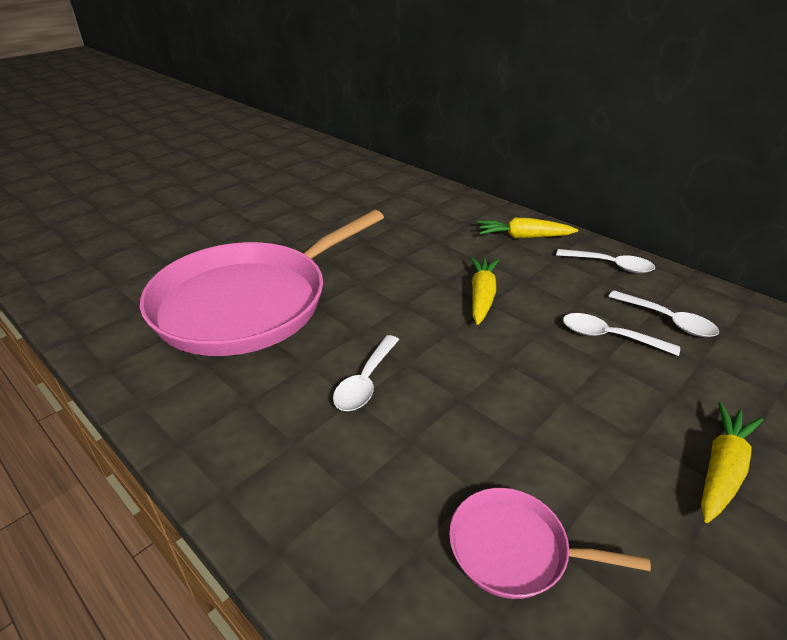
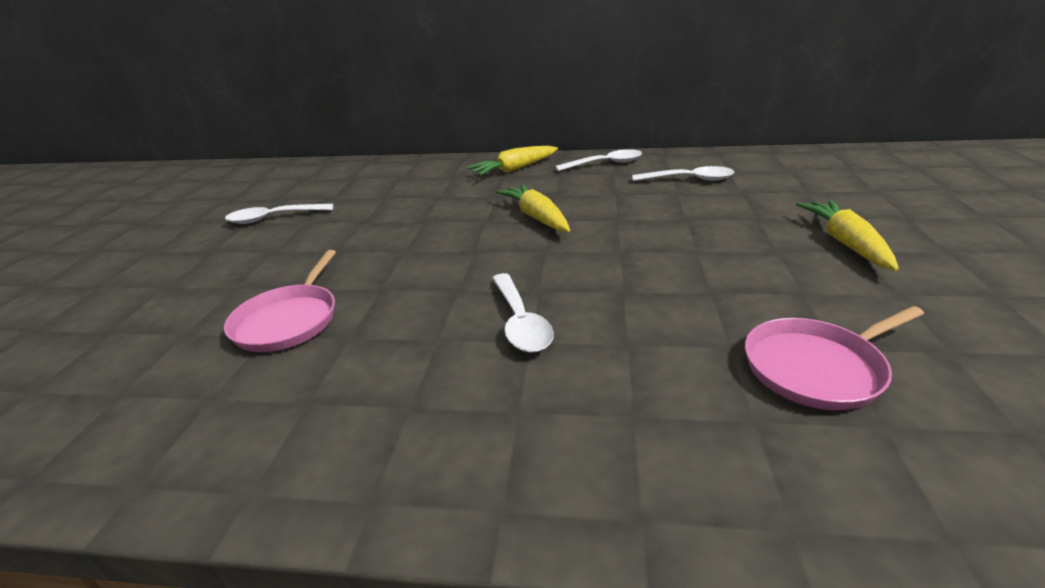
camera: 35 degrees left, 5 degrees down
(248, 303) = (289, 320): pink pan -> pink pan, size x0.43
(609, 337) = (667, 203): white spoon -> white spoon (273, 218)

